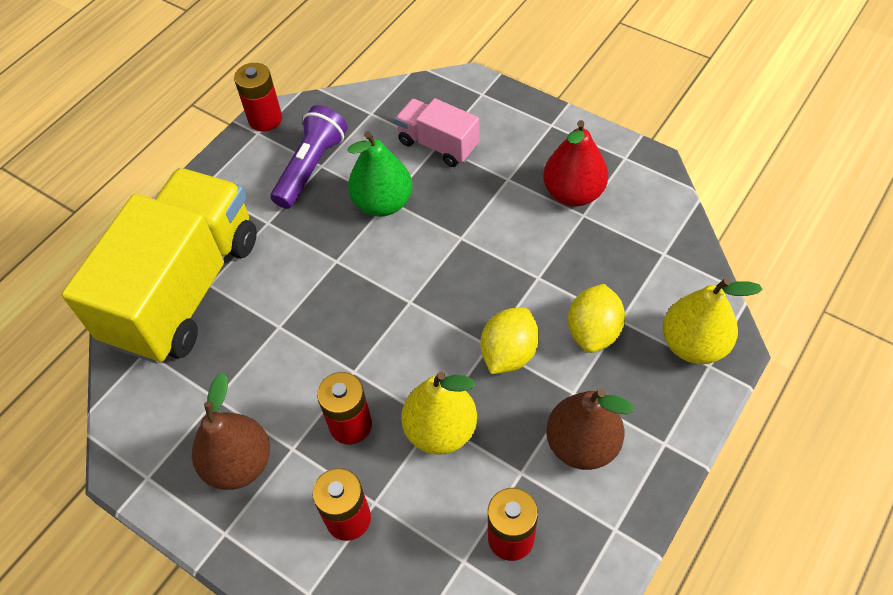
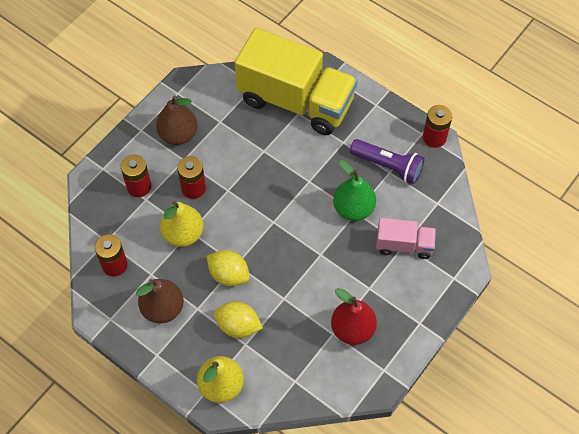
camera: 90 degrees right, 5 degrees up
(438, 144) = (404, 245): pink truck -> pink truck turned 60 degrees clockwise

